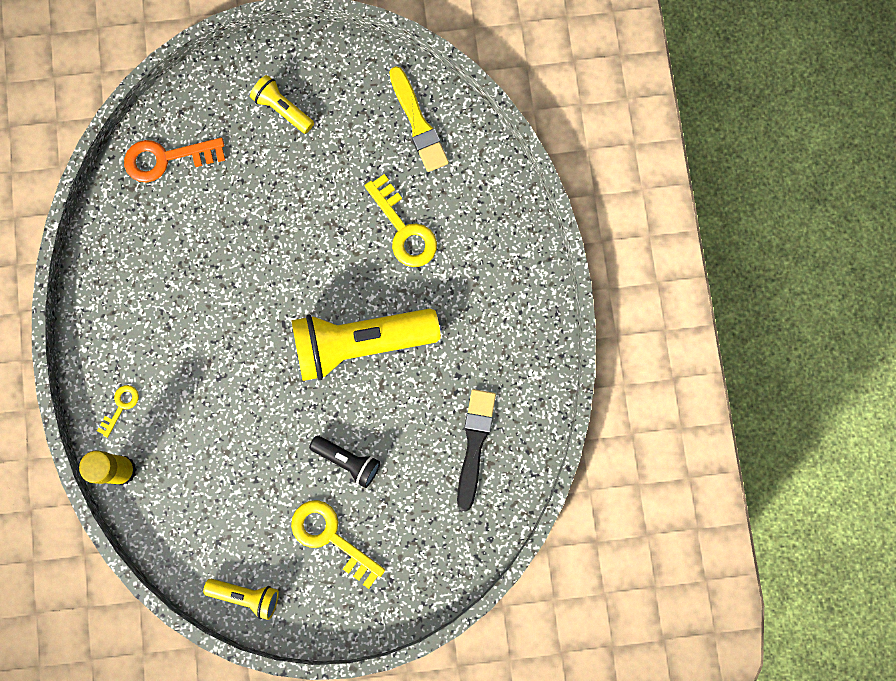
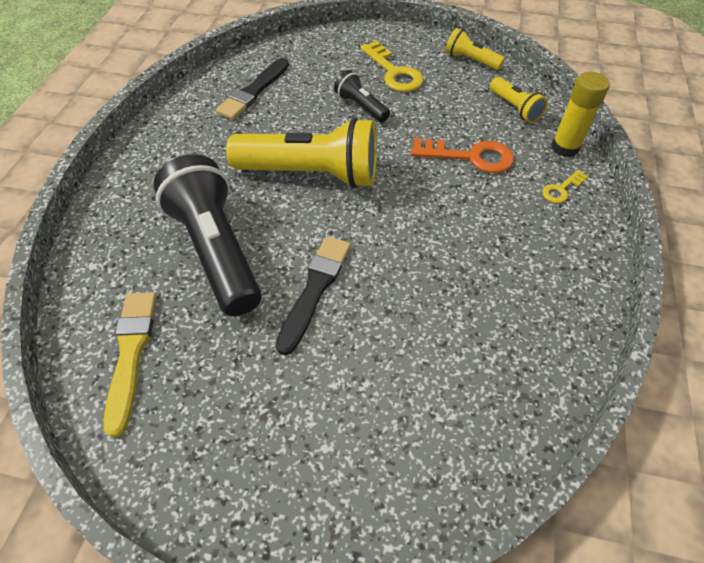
camera: 160 degrees left, 25 degrees down
(166, 158) = (469, 419): orange key -> orange key (470, 157)
(283, 109) = (288, 432): yellow flashlight -> yellow flashlight (514, 108)
(308, 221) = (315, 289): none -> black brush
(404, 229) = (217, 250): yellow key -> black flashlight

